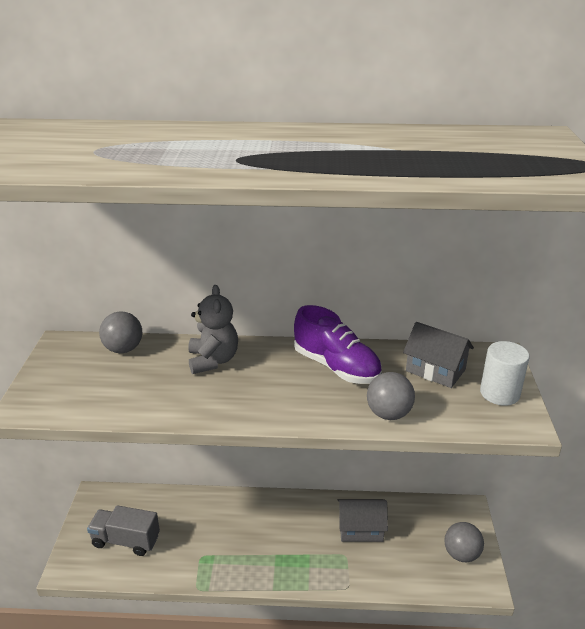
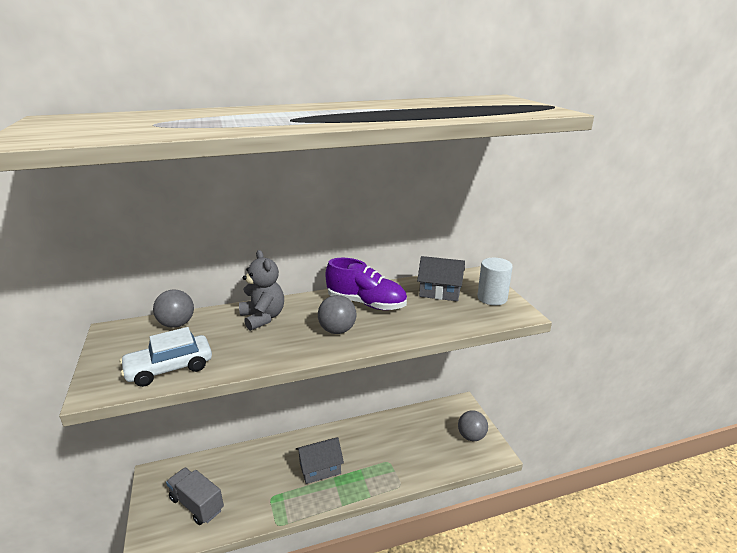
camera: 20 degrees left, 5 degrees down
(96, 400) = (169, 368): none -> white car
(126, 540) = (197, 504): grey truck -> grey truck turned 45 degrees clockwise
(360, 529) = (392, 439): grey house -> grey house (320, 468)
(388, 414) = (423, 327): grey ball -> grey ball (337, 330)

